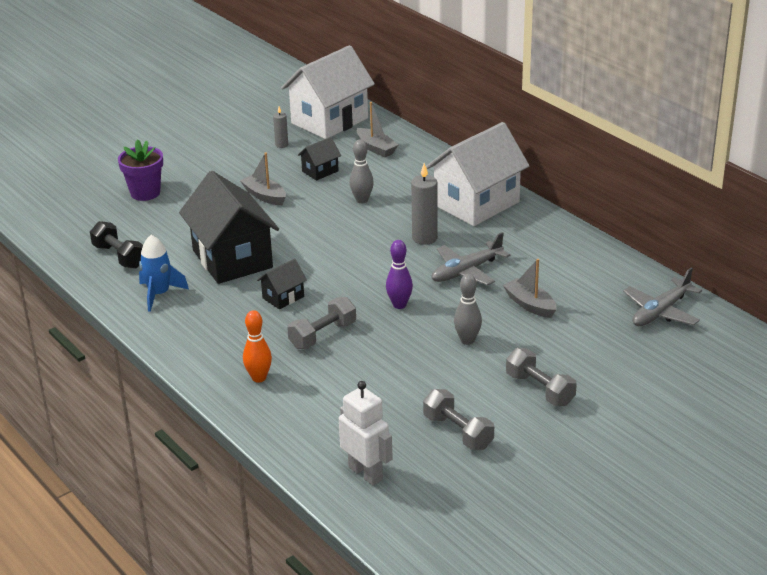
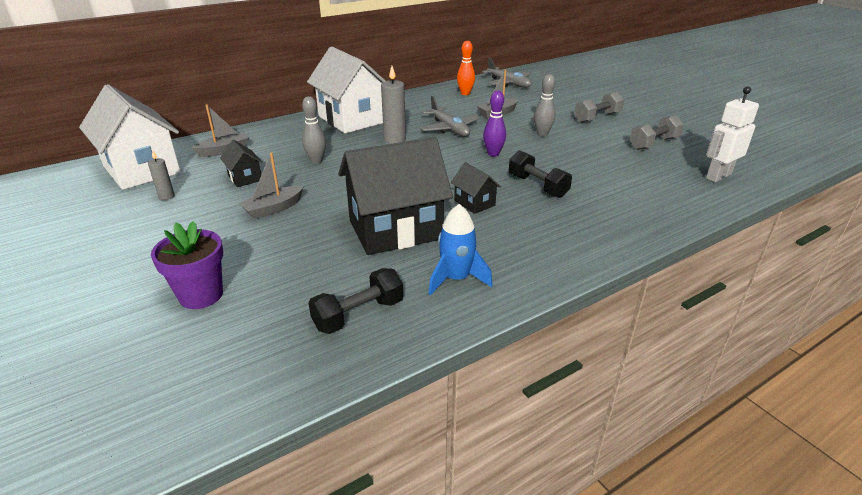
camera: 85 degrees left, 0 degrees up
(259, 378) = (608, 218): orange bowling pin -> orange bowling pin (465, 93)
(323, 335) = (537, 186): grey dumbbell -> black dumbbell

